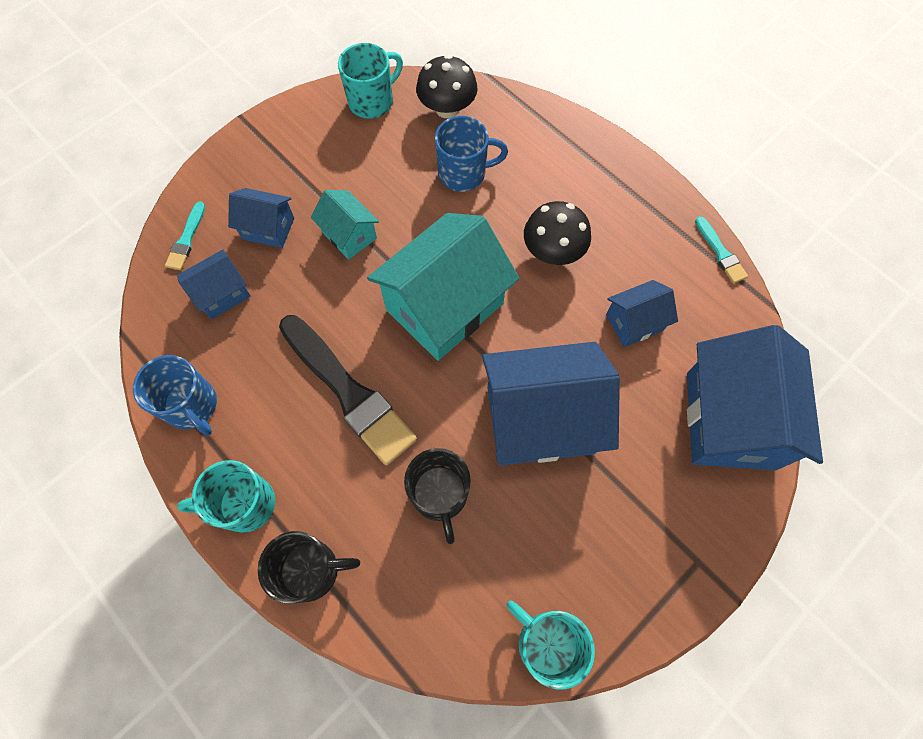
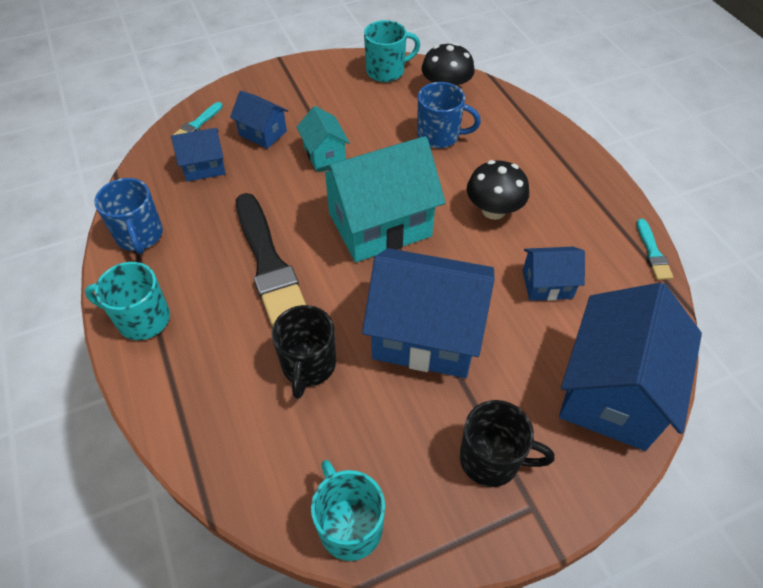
camera: 20 degrees right, 15 degrees down
(311, 570) = (169, 388): black mug -> black mug (491, 459)

